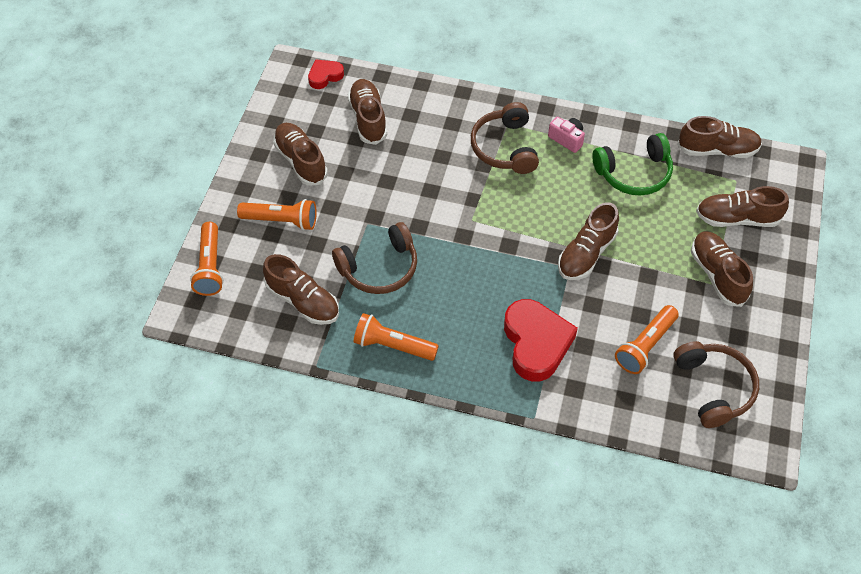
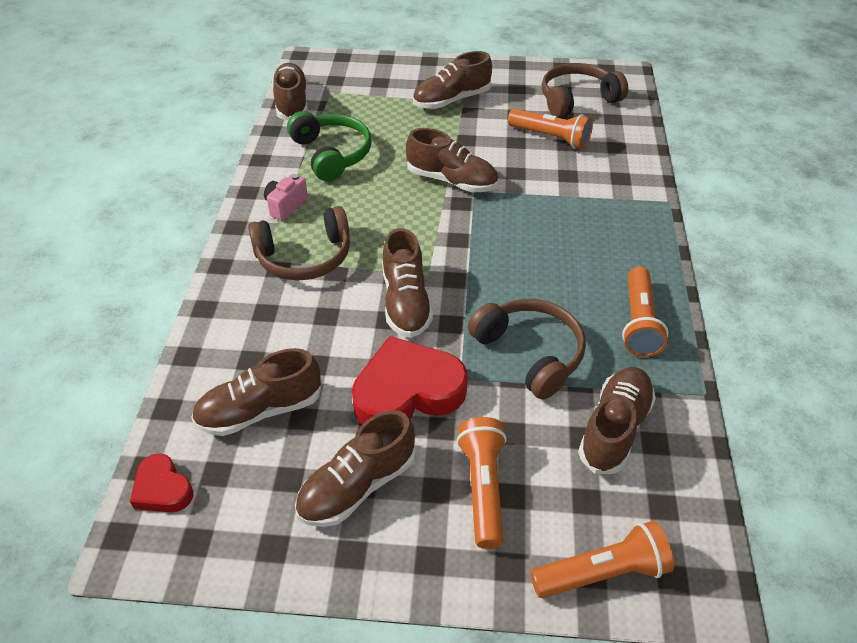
camera: 100 degrees left, 10 degrees down
(536, 343) = (580, 207): red heart -> red heart (407, 391)
(737, 218) = (380, 91): brown shoe -> brown shoe (406, 302)

